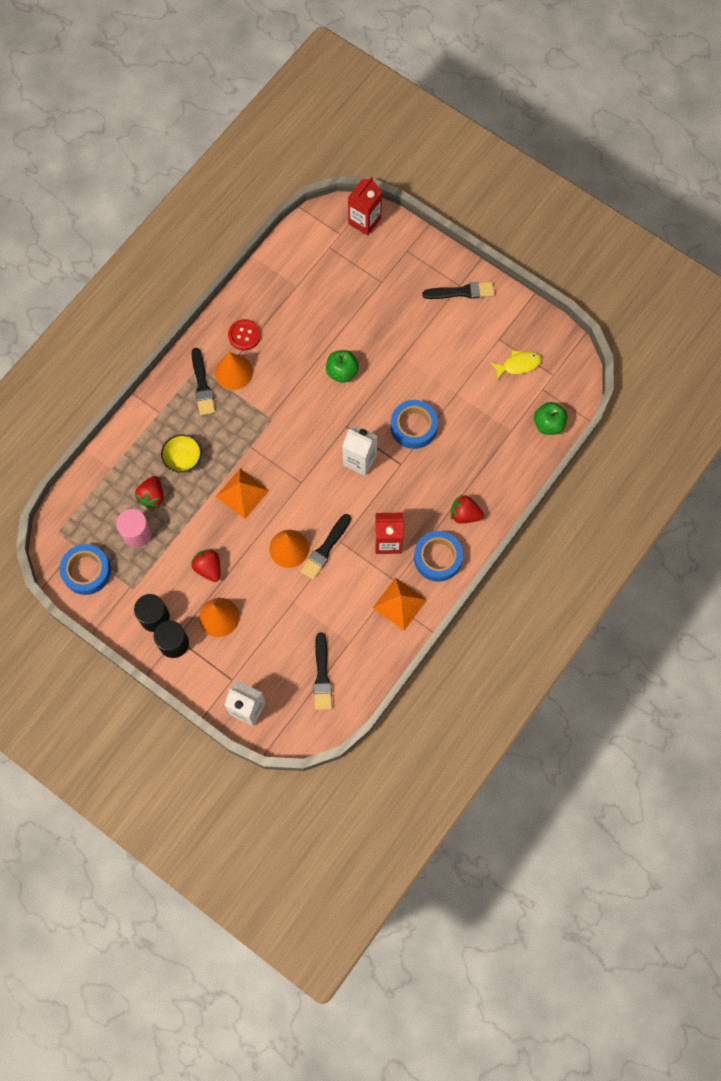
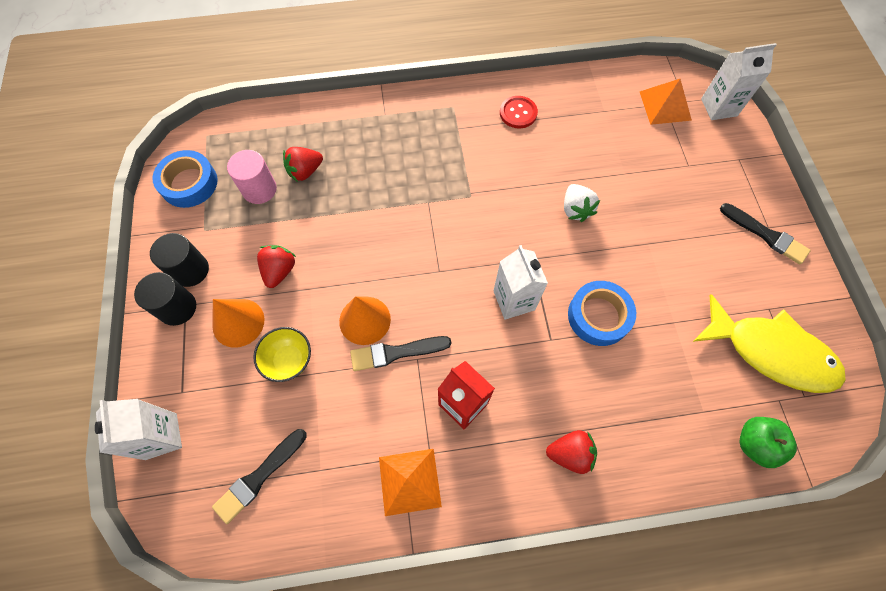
camera: 45 degrees right, 5 degrees down
(183, 459) = (362, 165): yellow bowl -> yellow bowl (289, 360)
(202, 385) = (442, 122): black brush -> none
(233, 372) = (478, 133): orange cone -> none
(242, 493) = (378, 234): orange pyramid -> orange pyramid (665, 105)
(342, 372) = (575, 209): green apple -> white strawberry
(364, 221) = (719, 107): red carton -> white carton
(438, 558) = (496, 472): blue tape -> none
(464, 514) = (570, 453): red strawberry -> red strawberry turned 120 degrees clockwise
(518, 365) = (771, 352): yellow fish -> yellow fish, size x2.01

